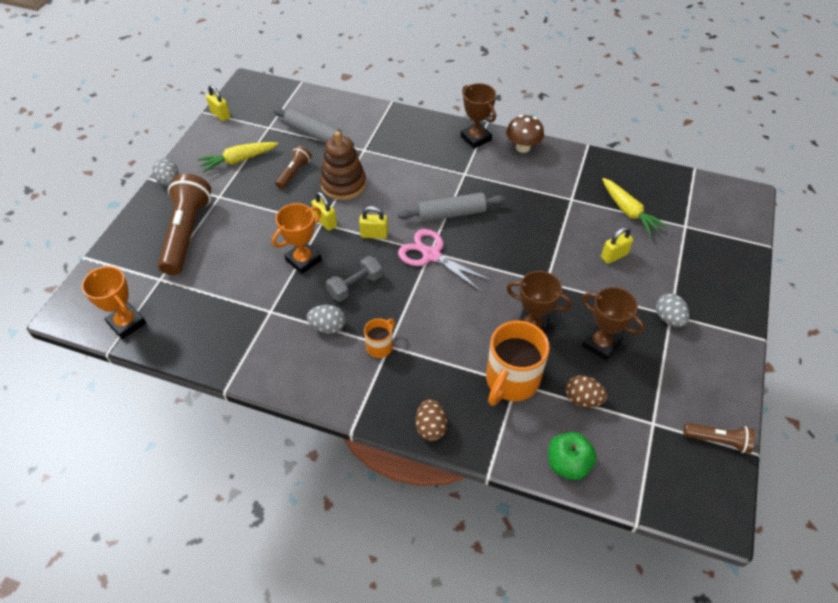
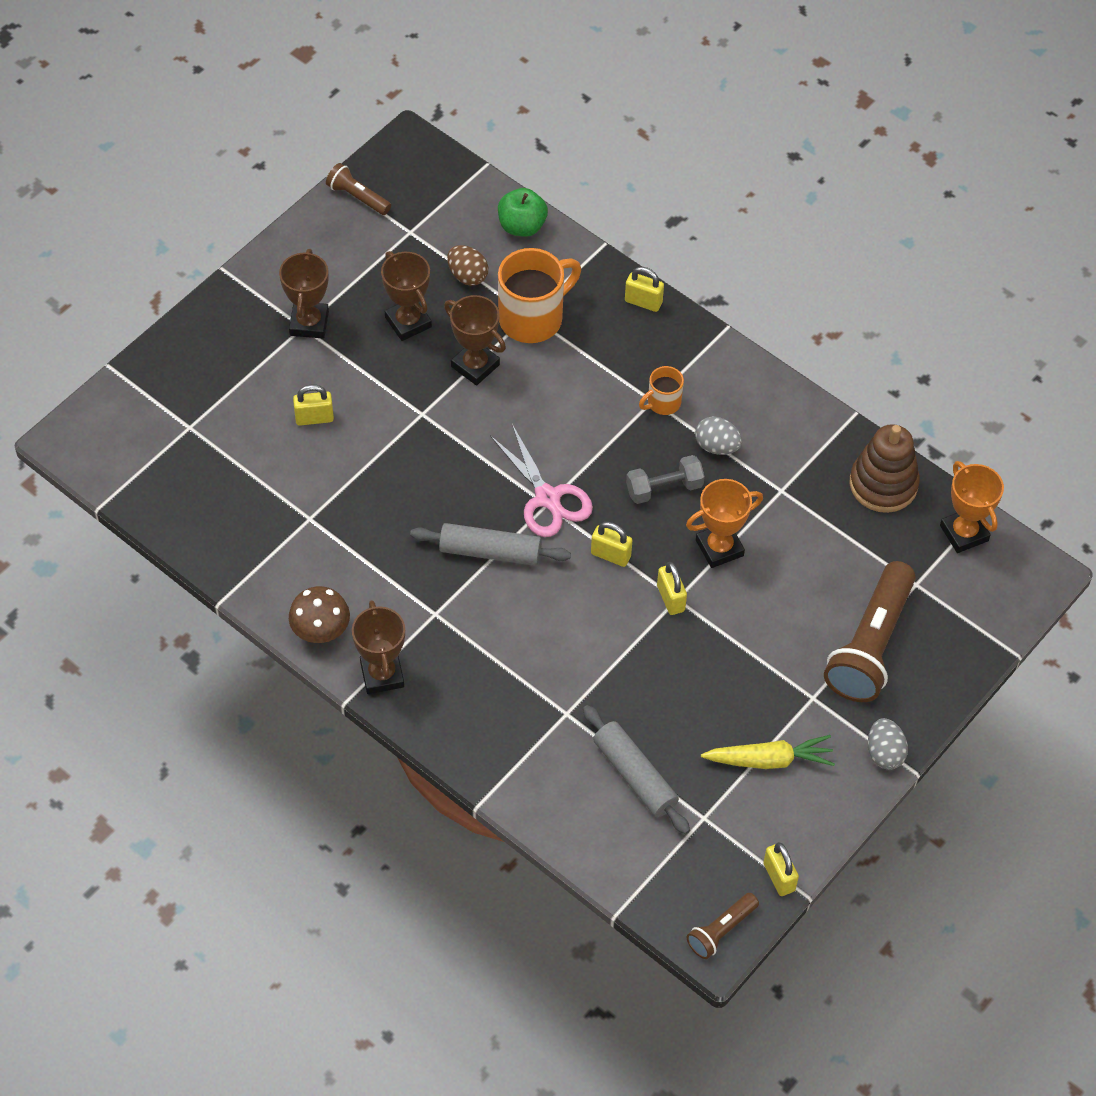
camera: 160 degrees left, 5 degrees up
(294, 173) = (689, 704): brown flashlight -> brown flashlight (721, 930)
(343, 184) = (622, 656): brown stacking toy -> brown stacking toy (883, 484)
(430, 427) = (643, 302): brown egg -> yellow padlock
(628, 211) = (247, 472): yellow carrot -> none
(668, 318) = (309, 323): grey egg -> brown trophy

